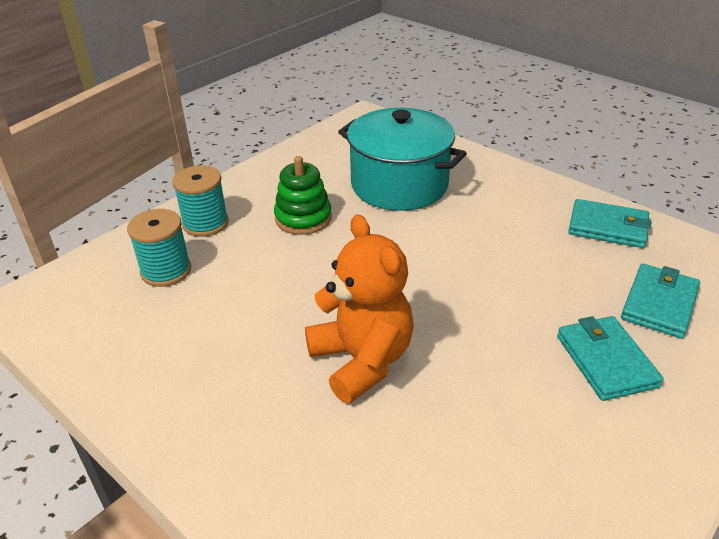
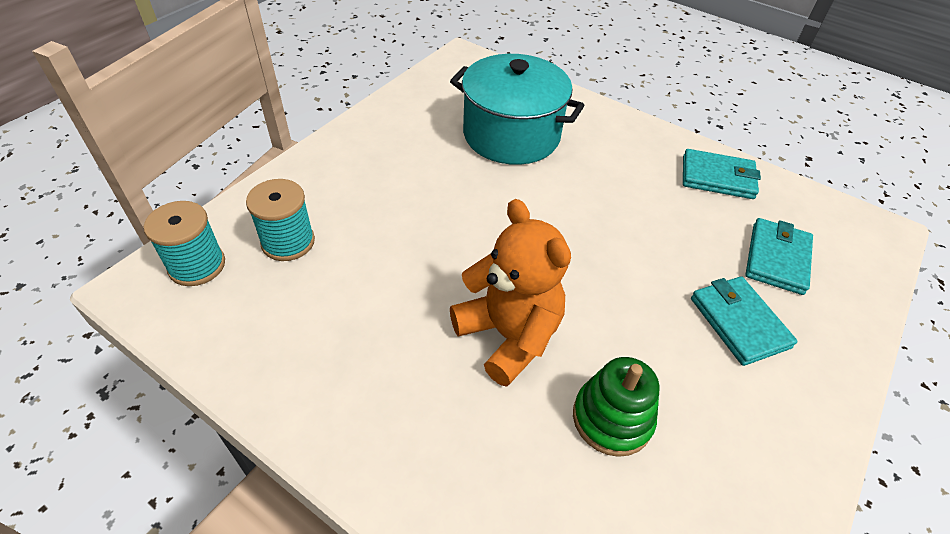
camera: 10 degrees left, 10 degrees up
(205, 223) = (320, 184): turquoise spool -> turquoise spool (197, 265)
(303, 218) = (421, 175): green stacking toy -> green stacking toy (612, 418)

